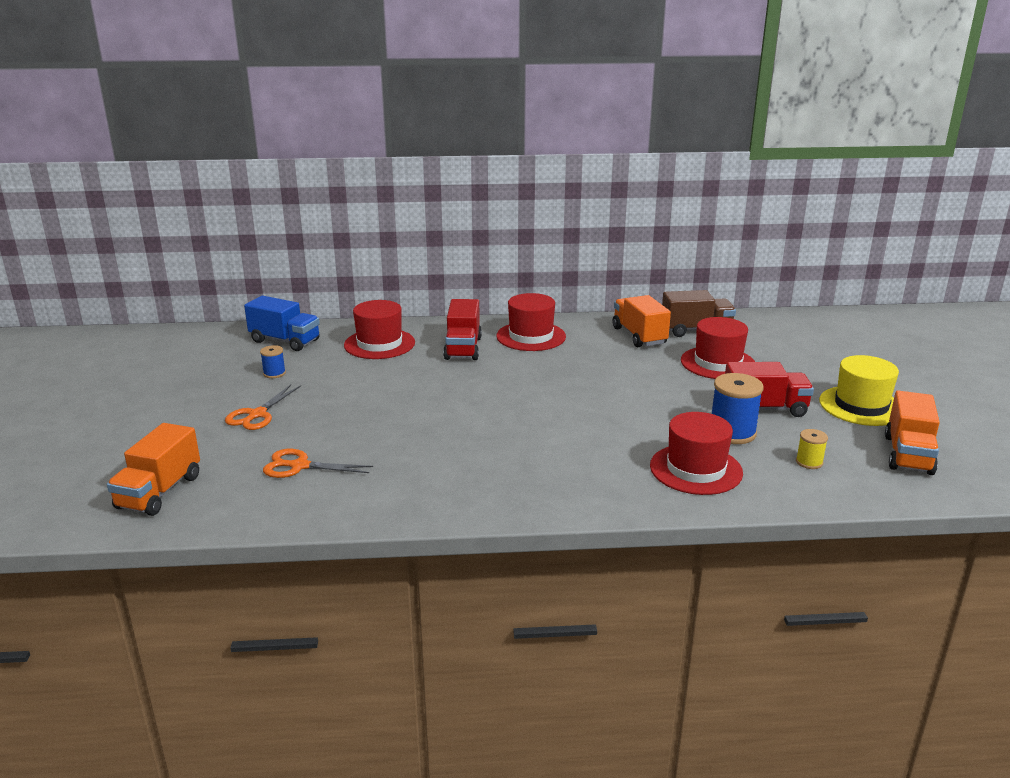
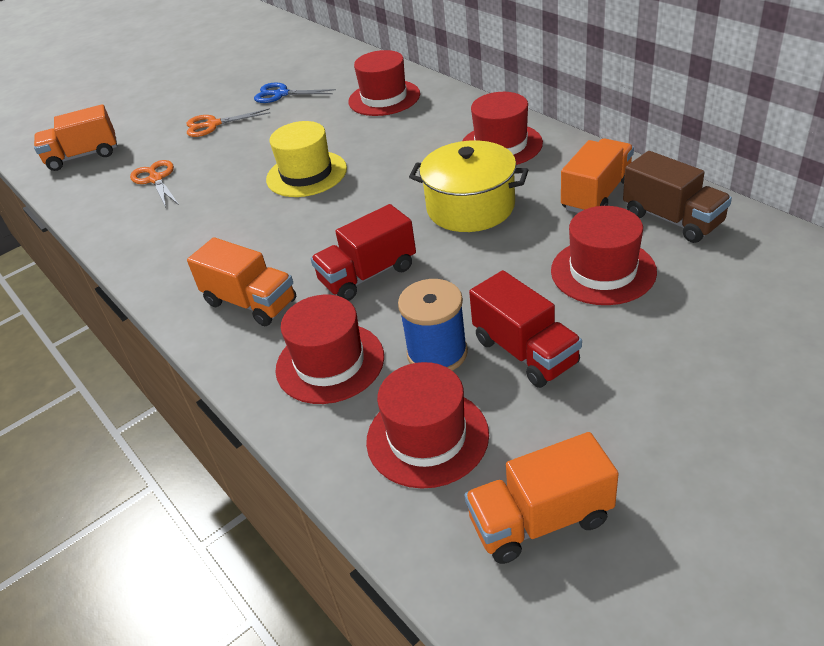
camera: 60 degrees right, 15 degrees up
(274, 373) = (281, 94): blue spool -> blue scissors
(285, 341) = (338, 67): blue truck -> none
(463, 348) = (427, 131): red truck -> red truck (368, 275)
(578, 477) = (250, 302): none -> orange truck
(588, 370) = (470, 207): none -> yellow pot
(809, 462) = (427, 437): yellow spool -> red hat
(861, 406) = (636, 427): yellow hat -> yellow hat (306, 174)

